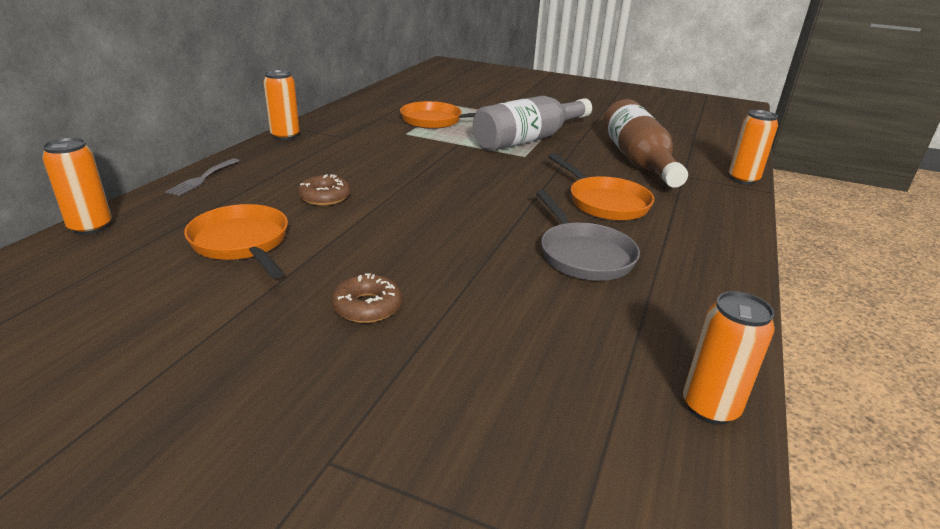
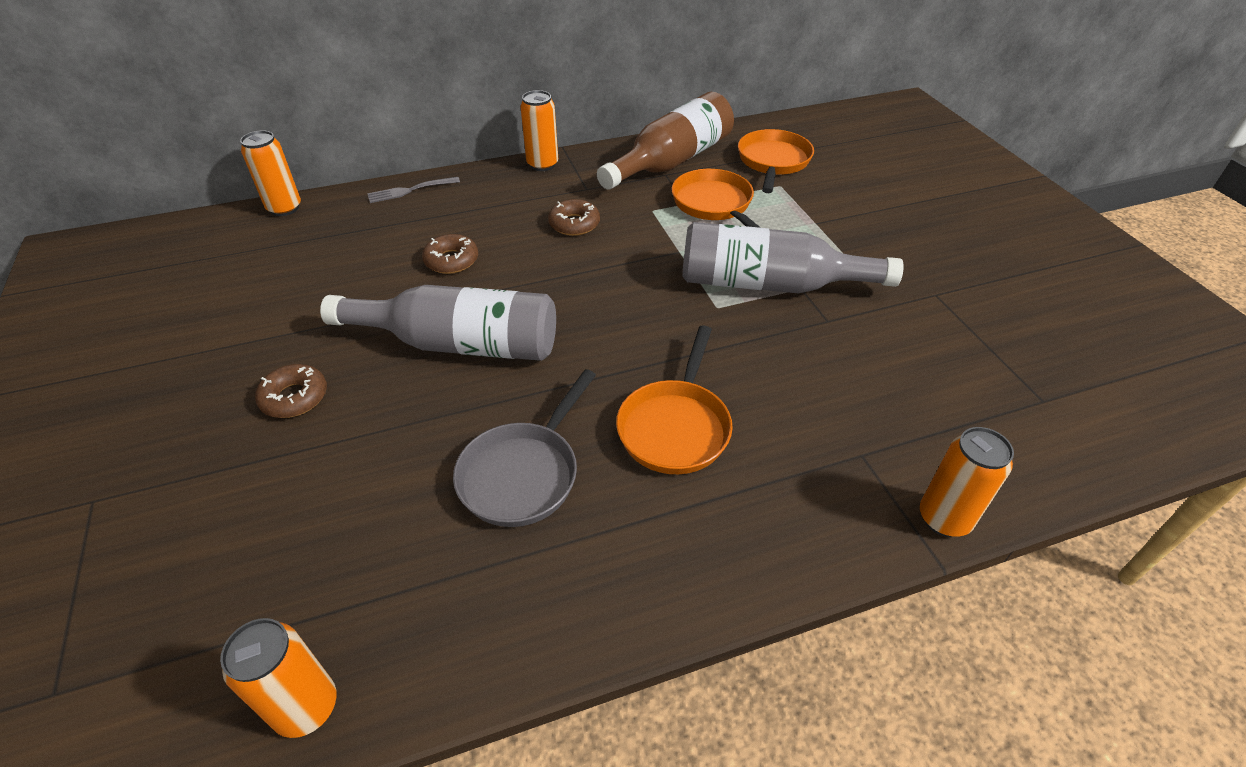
camera: 50 degrees right, 15 degrees up
(242, 243) = (329, 279): orange pan -> orange pan (773, 162)
(371, 153) = (574, 224): none -> brown donut
(423, 227) = (459, 344): none -> grey bottle
(638, 161) = (846, 394): brown bottle -> brown bottle (671, 161)

